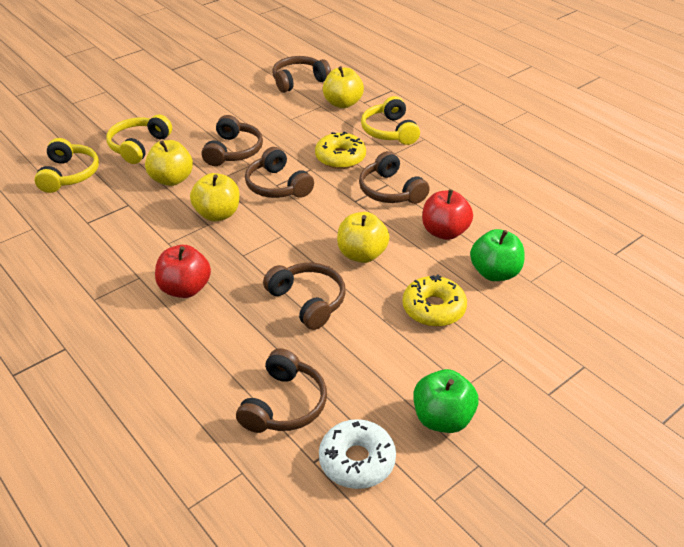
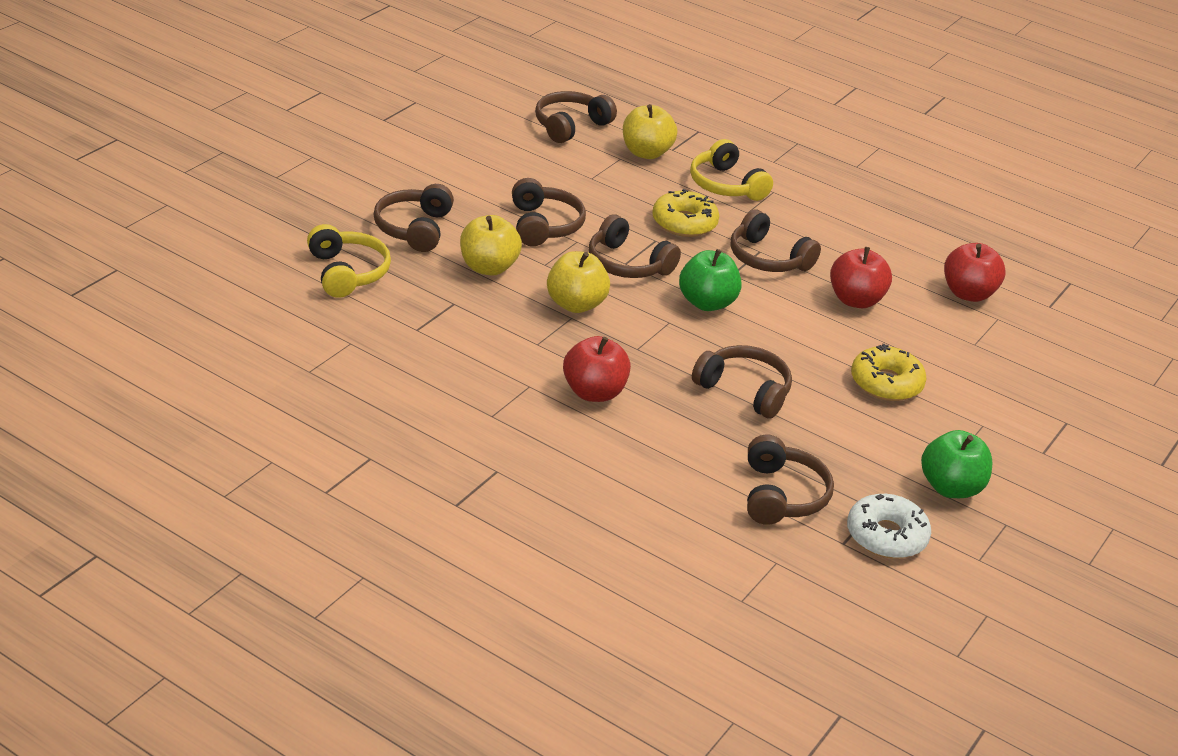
camera: 20 degrees left, 5 degrees down
(138, 146) = (414, 228): yellow headphones -> brown headphones
(362, 254) = (775, 334): yellow apple -> none
(494, 273) = (932, 339): green apple -> green apple (707, 303)
(545, 235) = (968, 293): none -> red apple

